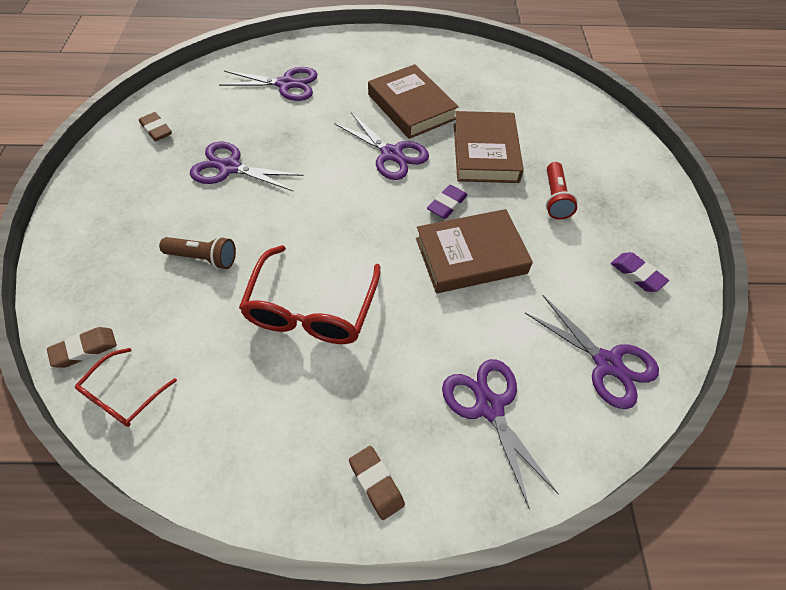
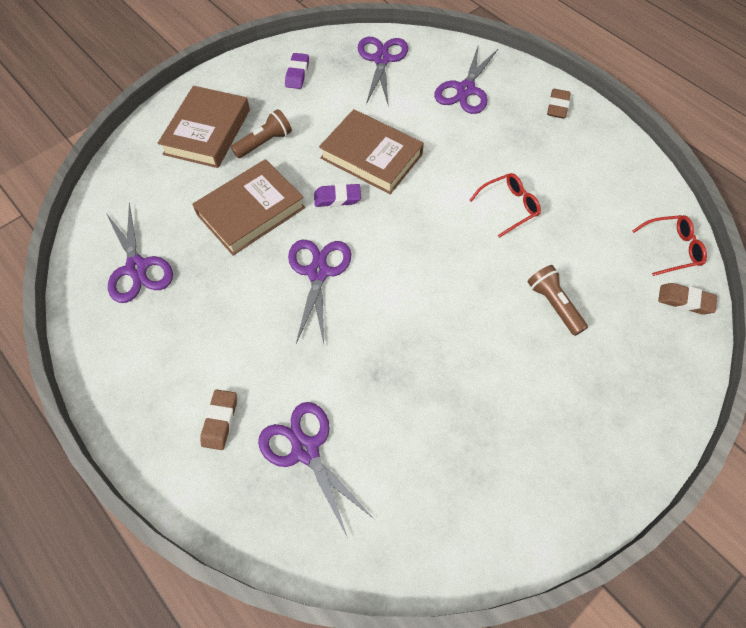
camera: 130 degrees left, 5 degrees up
(156, 130) = (493, 504): brown eraser -> brown eraser (220, 421)
(229, 168) = (462, 380): purple scissors -> purple scissors (137, 268)
(311, 309) = (509, 207): red glasses -> red glasses, size x0.56
(411, 107) = (236, 304): brown book -> brown book (207, 132)
(555, 198) = (265, 142): red flashlight -> brown flashlight

